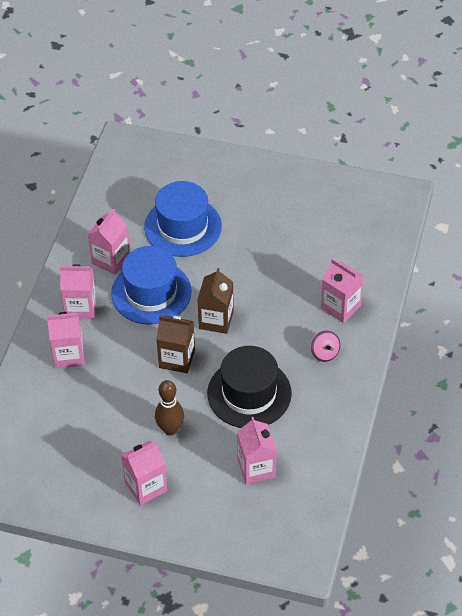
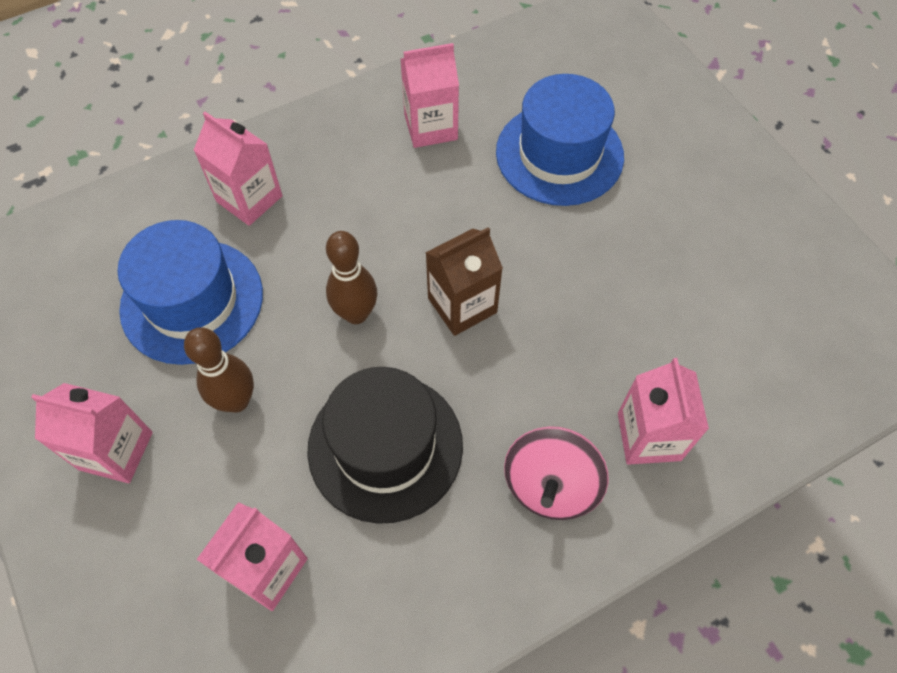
camera: 45 degrees right, 10 degrees up
(80, 307) = (330, 155): pink carton -> none
(151, 292) = (427, 203): blue hat -> blue hat (192, 301)
(177, 359) = (356, 313): brown carton -> brown bowling pin
(324, 353) = (550, 485): pink spinning top -> pink spinning top, size x1.61

